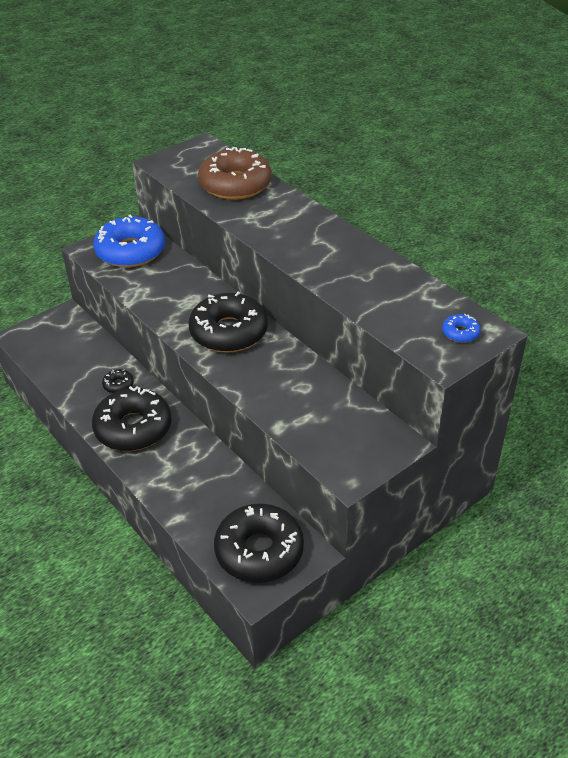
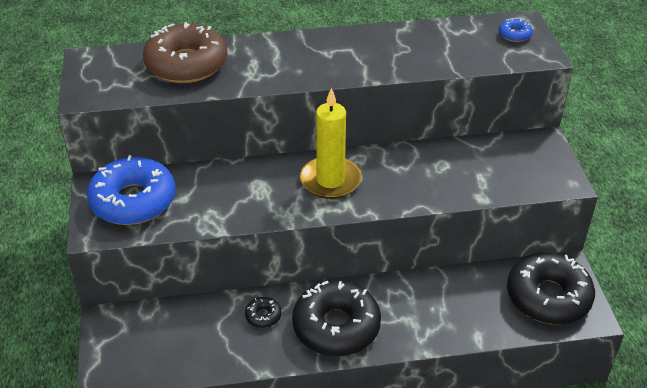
camera: 60 degrees left, 0 degrees up
(229, 332) = (330, 180): black donut -> yellow candle

